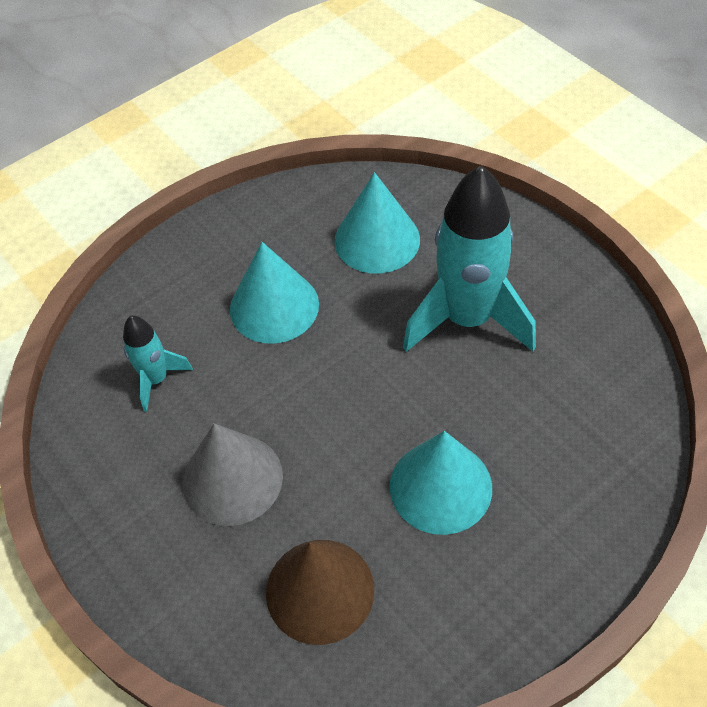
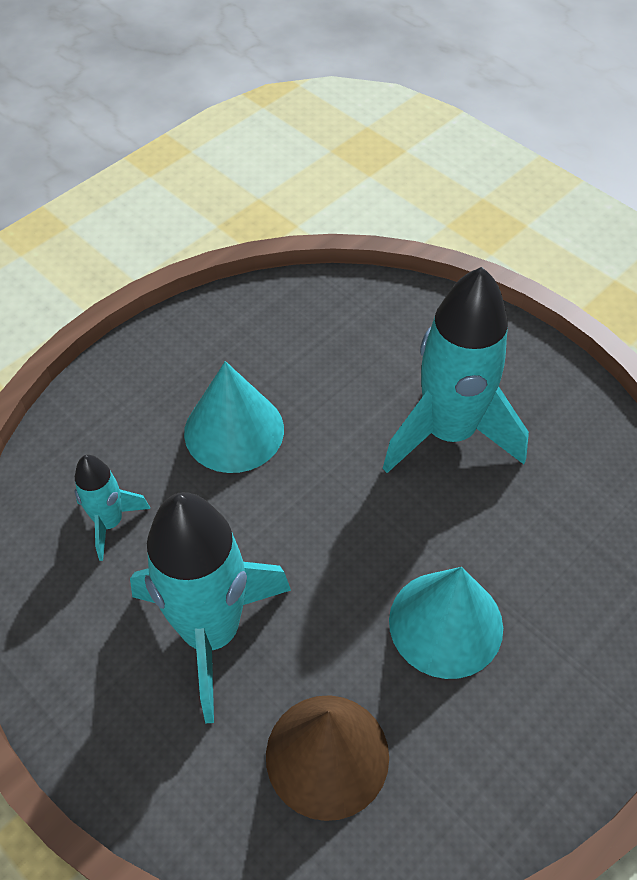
camera: 10 degrees left, 0 degrees up
(232, 479) = (211, 632): grey cone -> turquoise rocket
(377, 240) = (338, 350): turquoise cone -> none

